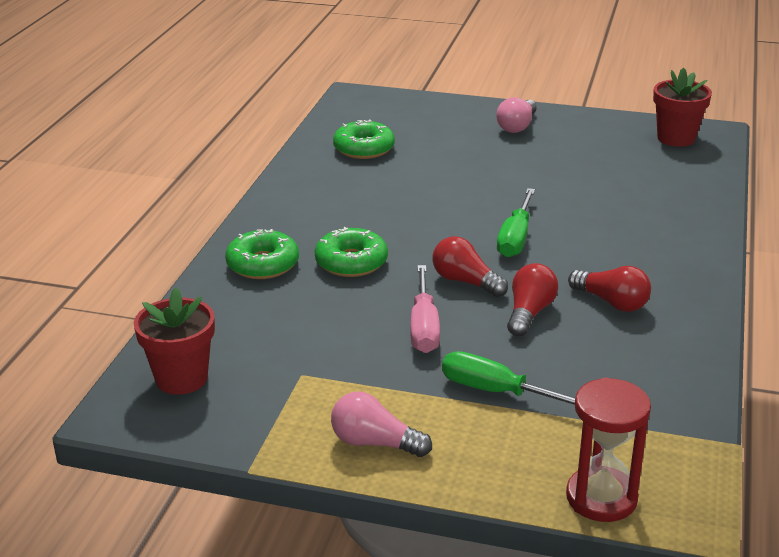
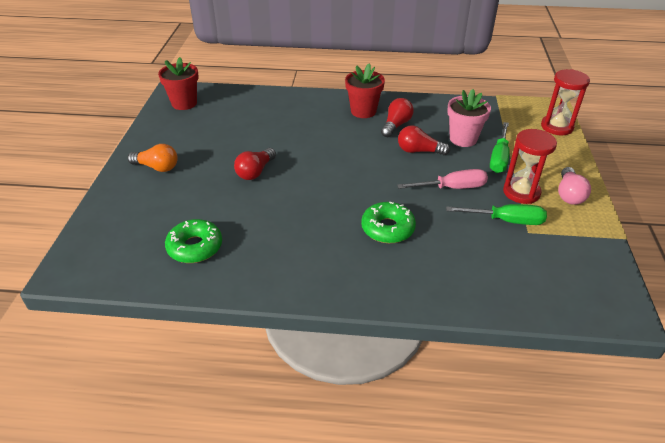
camera: 100 degrees left, 10 degrees up
(181, 378) = (567, 288): red flower pot -> red flower pot (363, 111)
(263, 264) = (407, 276): green donut -> none
(395, 392) = (521, 192): none -> red hourglass
(465, 282) = (394, 176): red light bulb -> red light bulb (255, 172)
(515, 238) = (334, 160): green screwdriver -> green screwdriver (506, 221)
(517, 126) = (157, 167): pink light bulb -> orange light bulb
(562, 364) = (463, 139): none -> pink flower pot

